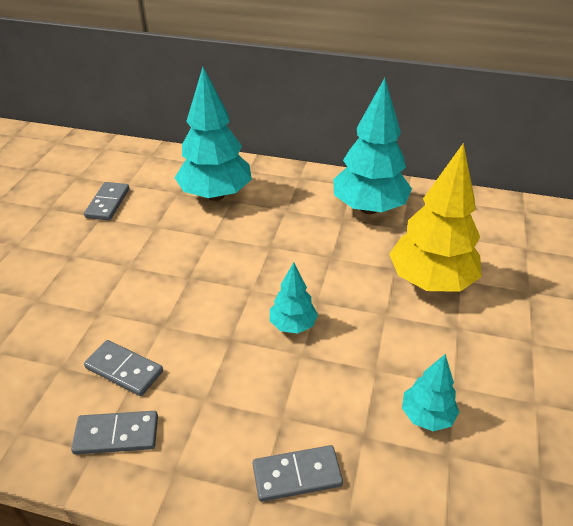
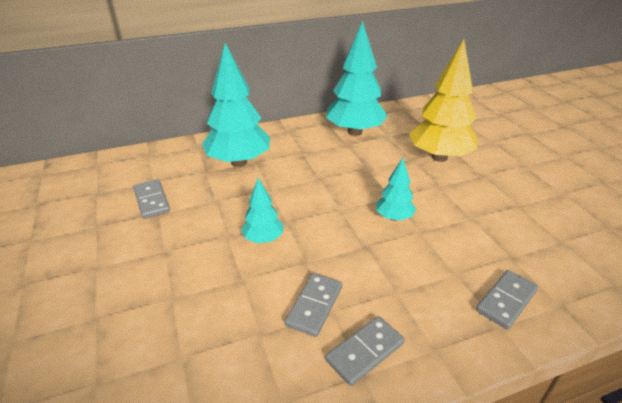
camera: 35 degrees left, 5 degrees down
(124, 369) = (314, 306): grey domino -> grey domino turned 60 degrees counterclockwise
(427, 416) = (527, 227): turquoise tree -> turquoise tree (263, 239)

